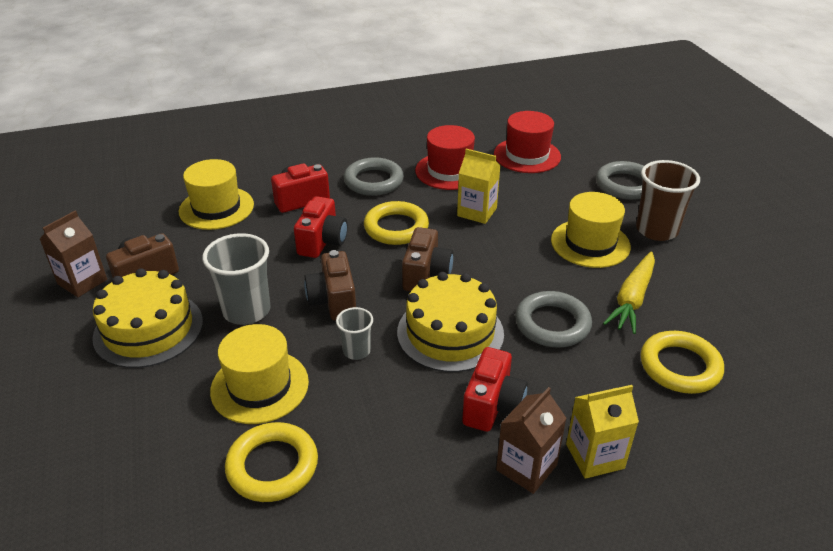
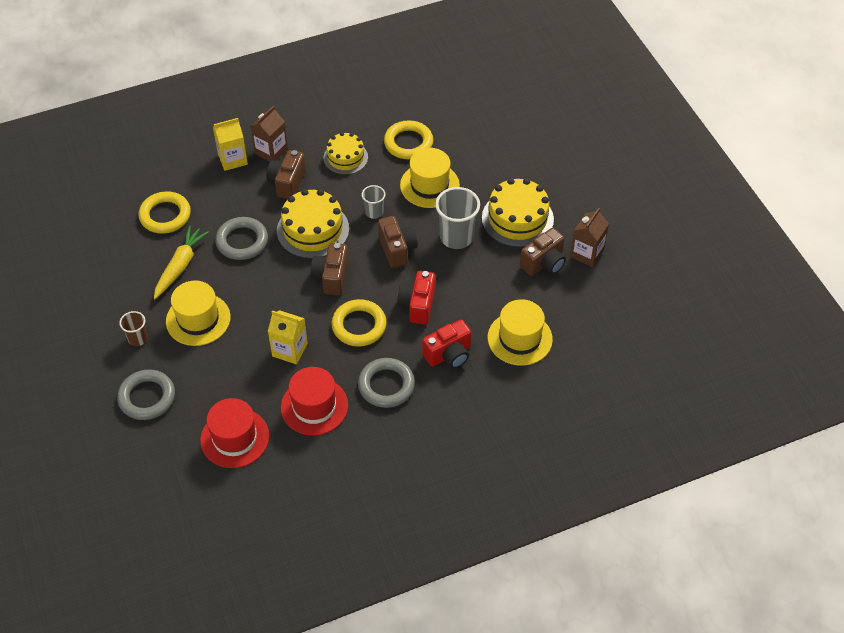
camera: 175 degrees right, 15 degrees up
(391, 445) = (345, 157): none -> yellow cake
(492, 406) = (287, 183): red camera -> brown camera
(656, 230) = (138, 338): brown cup -> brown cup, size x0.55

